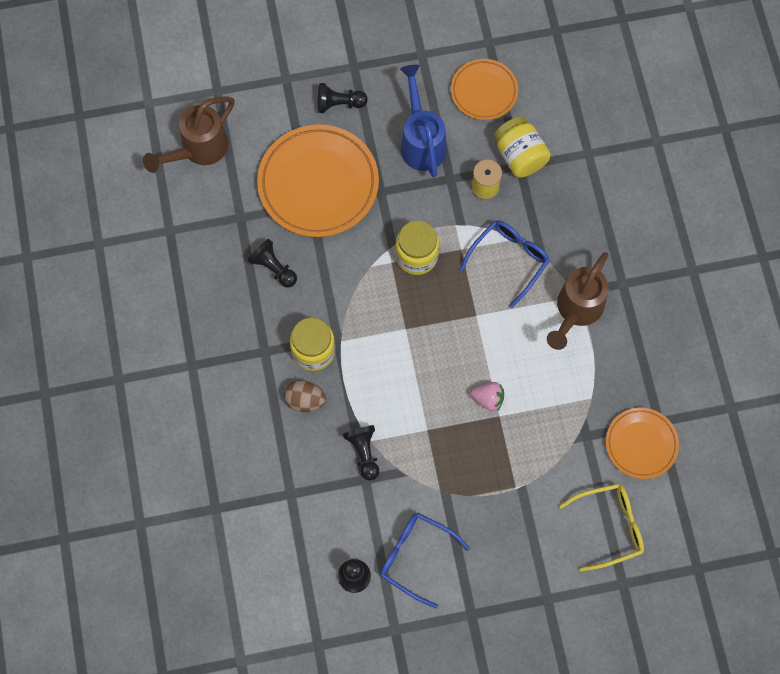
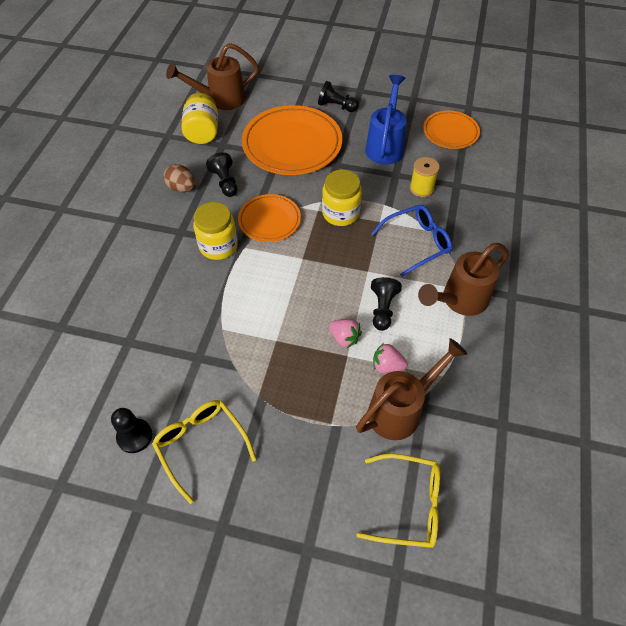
camera: 25 degrees right, 15 degrees down
(305, 400) = (188, 277): brown egg -> brown egg (182, 188)
(364, 453) = (210, 336): black pawn -> black pawn (382, 309)
(415, 557) = (201, 445): blue glasses -> yellow glasses
(519, 156) = (460, 179): yellow jar -> yellow jar (202, 132)
(539, 410) = (387, 366): none -> pink strawberry
(569, 446) = (401, 409): none -> brown watering can
(641, 444) = (476, 438): orange plate -> orange plate (269, 220)

